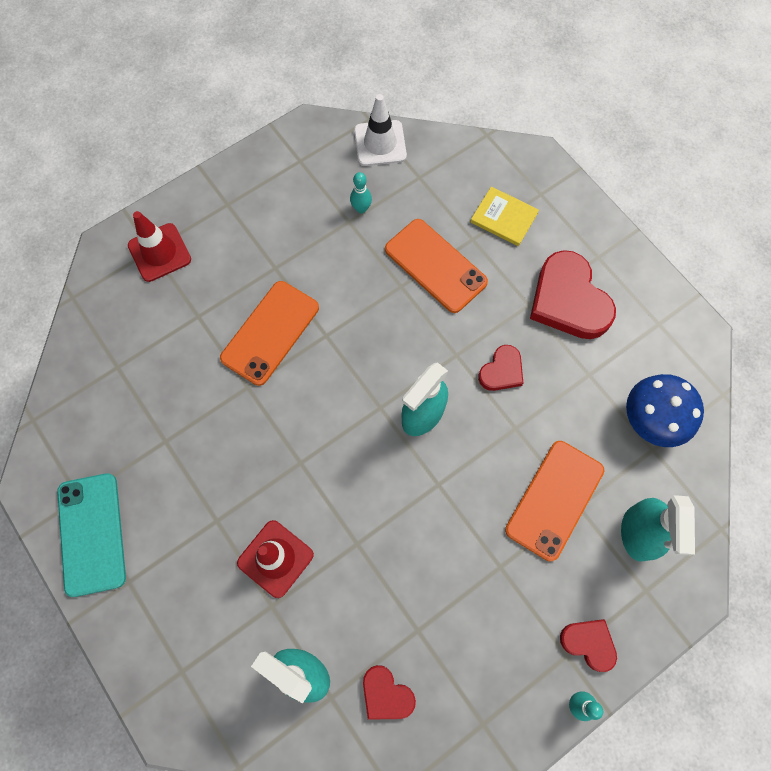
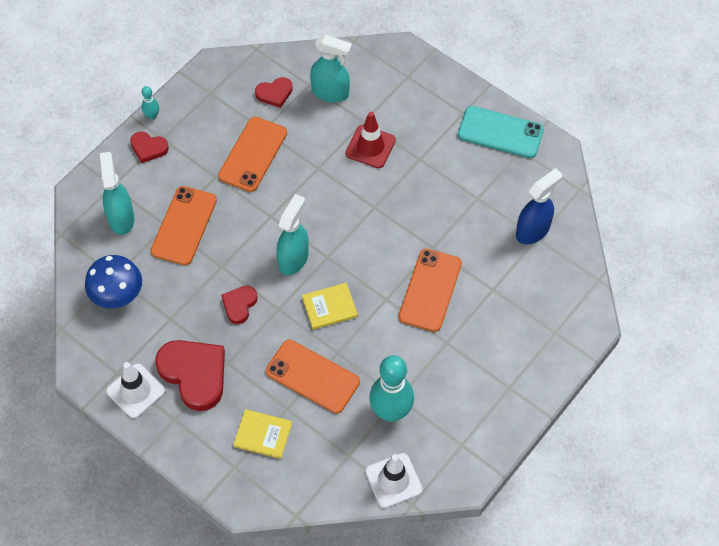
camera: 165 degrees right, 10 degrees down
(92, 534) = (500, 132): turquoise phone -> turquoise phone turned 45 degrees counterclockwise
(117, 377) = (533, 230): none -> blue spray bottle
(159, 252) = (546, 331): red traffic cone -> none
(361, 208) = (391, 412): turquoise bowling pin -> turquoise bowling pin, size x2.26
(386, 694) = (274, 93): red heart -> red heart turned 135 degrees clockwise
(394, 341) = (329, 307): none -> yellow book
(441, 590) = (253, 154): none -> orange phone
(638, 297) = (135, 391): none -> white traffic cone

